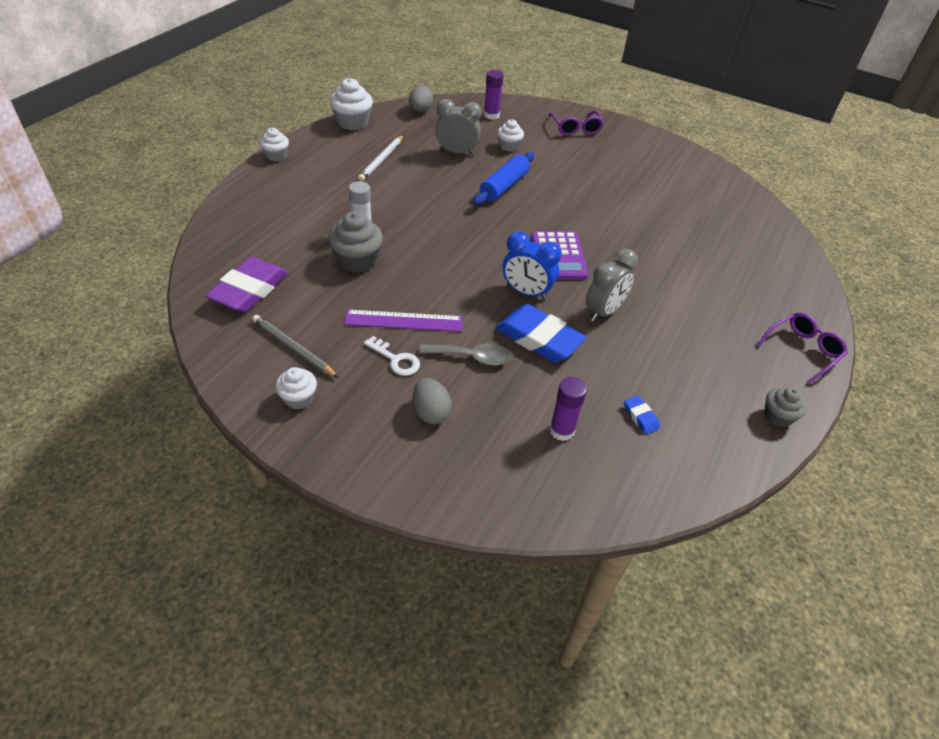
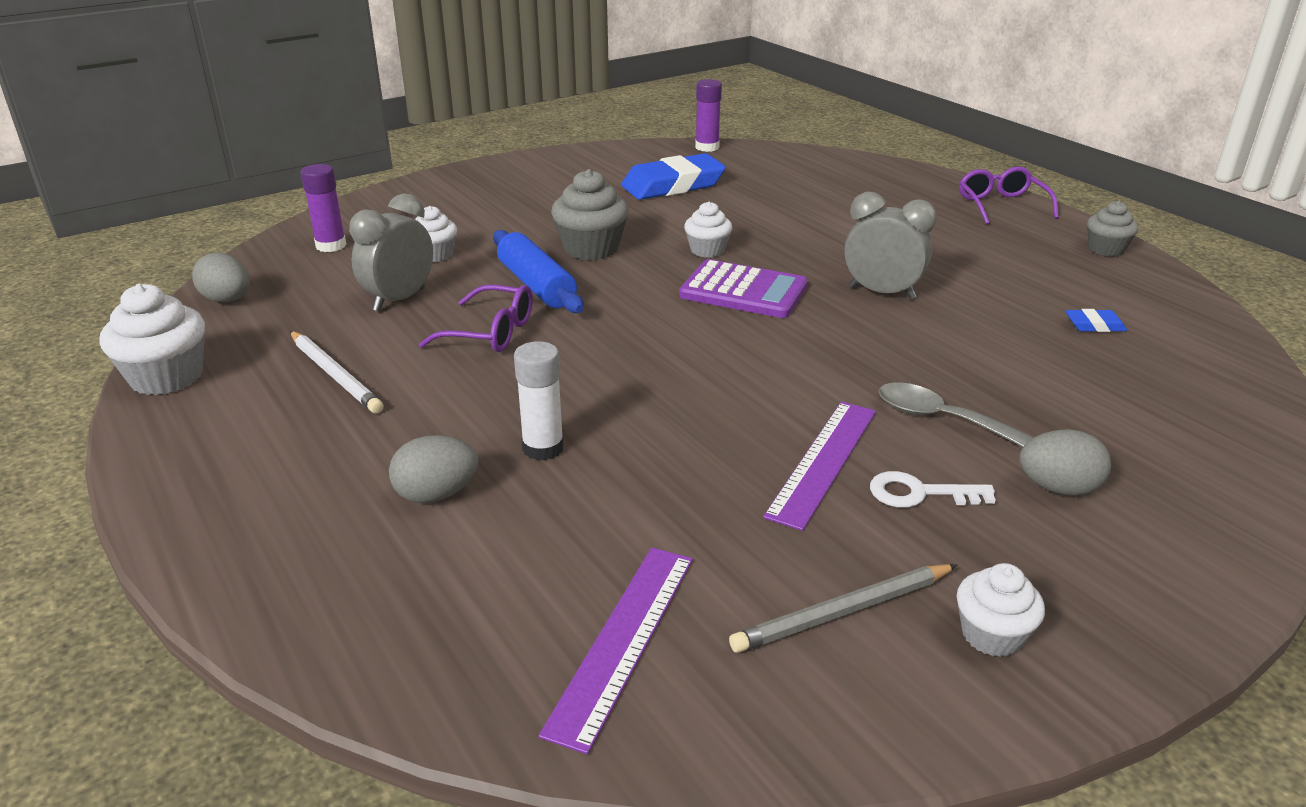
camera: 60 degrees left, 15 degrees down
(249, 290) = (623, 640): purple eraser -> purple ruler
(276, 156) = (161, 500): white cupcake -> white cupcake (707, 250)
(314, 216) = (436, 494): none -> grey egg
(357, 260) = (624, 473): grey cupcake -> grey cupcake (591, 248)
(396, 359) = (920, 493): white key -> white key turned 150 degrees counterclockwise
(471, 357) = (939, 418): grey spoon -> grey spoon turned 90 degrees counterclockwise
(526, 292) = (811, 335): blue clock -> none
(539, 338) = (918, 353): blue eraser -> blue eraser (673, 185)
(561, 430) = (1113, 386): purple glue stick -> purple glue stick (707, 147)
(575, 128) = (449, 198): purple glasses -> purple glasses (490, 332)
(603, 311) = (882, 293): grey clock -> grey clock turned 45 degrees counterclockwise

